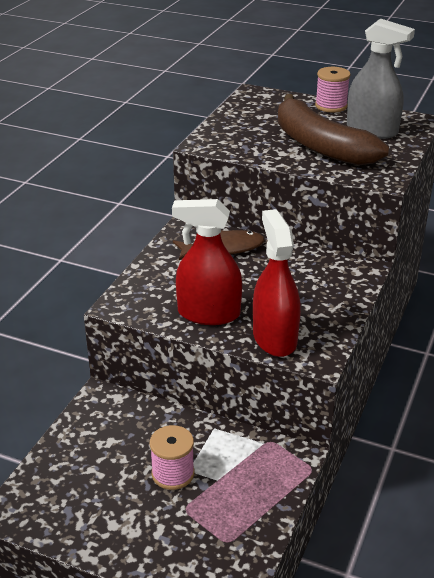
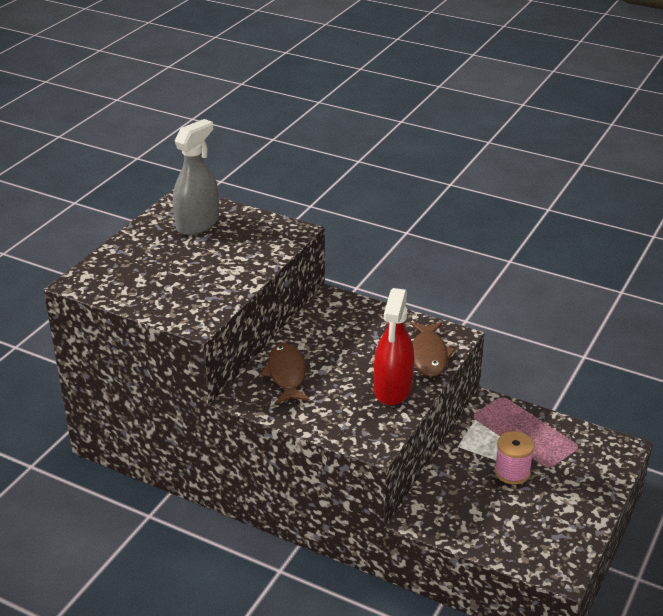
camera: 85 degrees left, 0 degrees up
(274, 338) = (429, 355): red spray bottle -> brown fish
(320, 146) = (221, 255): brown banana -> none
(331, 106) = (133, 239): pink spool -> none

